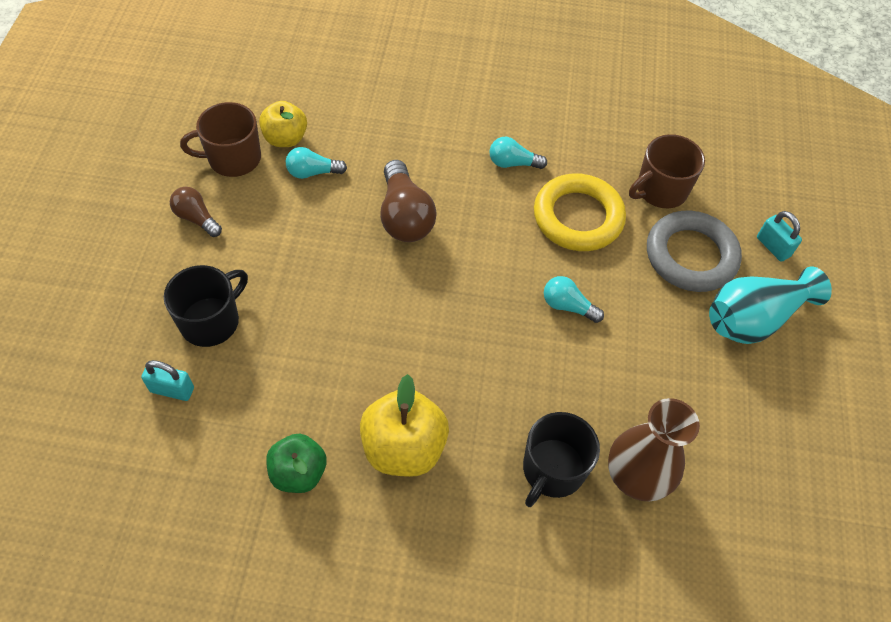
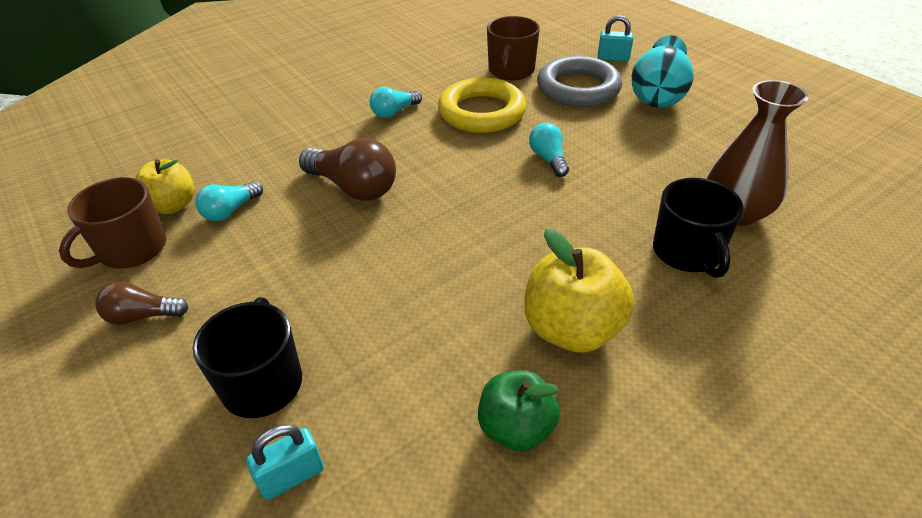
camera: 40 degrees left, 15 degrees down
(567, 306) = (548, 159): turquoise light bulb -> turquoise light bulb turned 90 degrees clockwise

